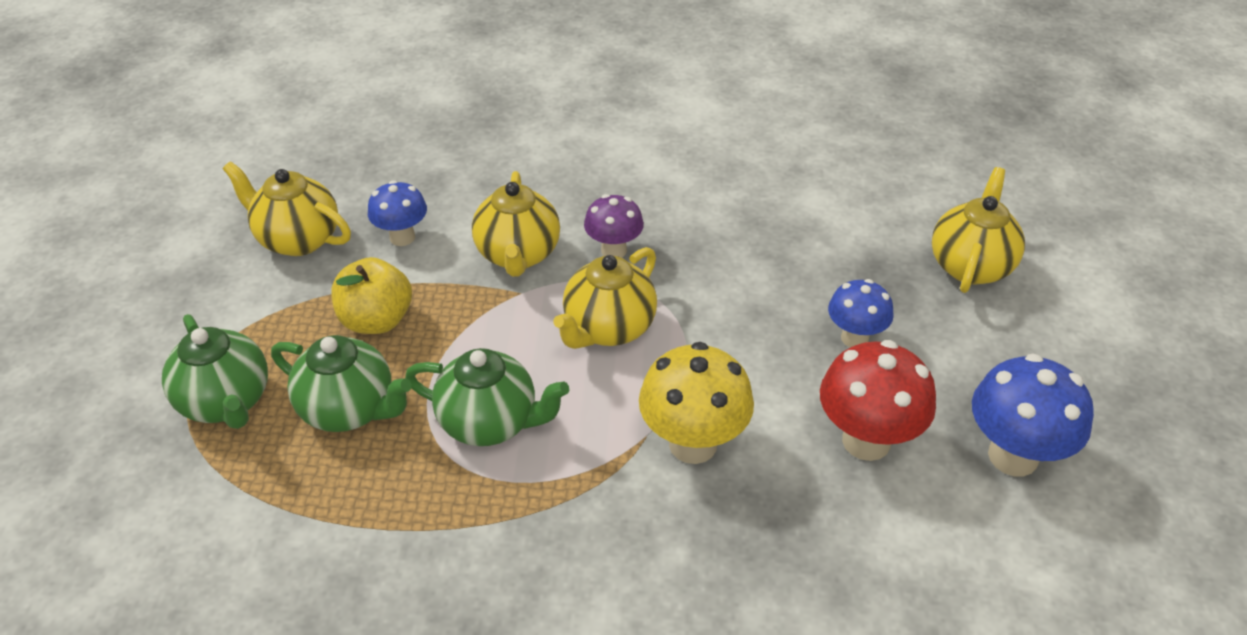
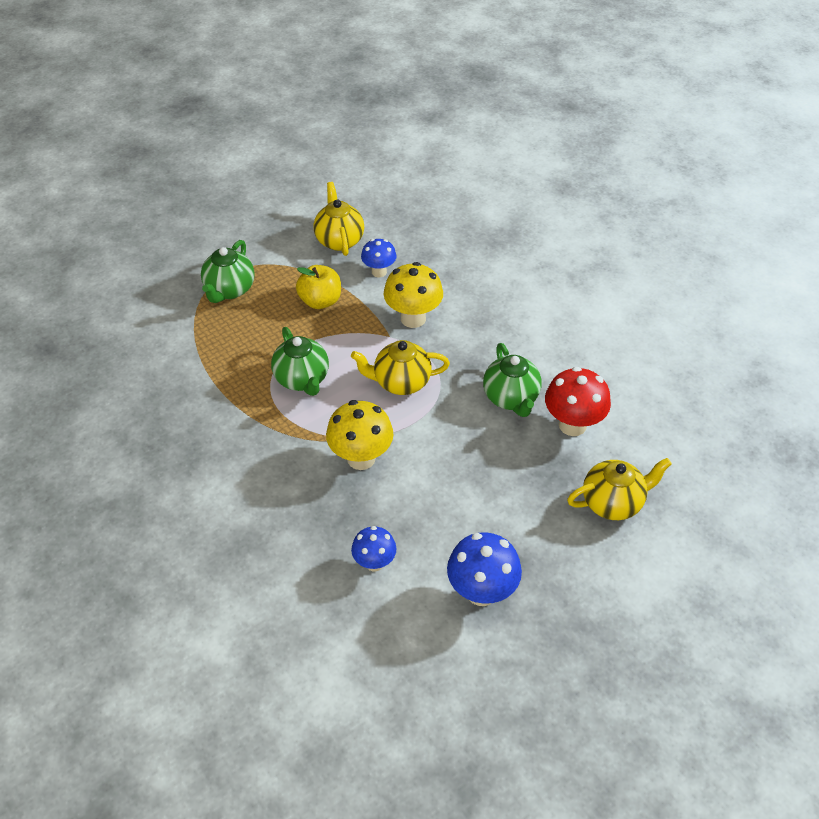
camera: 50 degrees right, 5 degrees up
(349, 409) = (263, 329): green teapot -> green teapot (511, 398)
(518, 255) = (413, 318): yellow teapot -> yellow mushroom
(614, 250) = (455, 350): purple mushroom -> none
(854, 338) = (498, 481): blue mushroom -> blue mushroom (374, 563)
(866, 441) = (430, 524): red mushroom -> red mushroom (572, 425)

